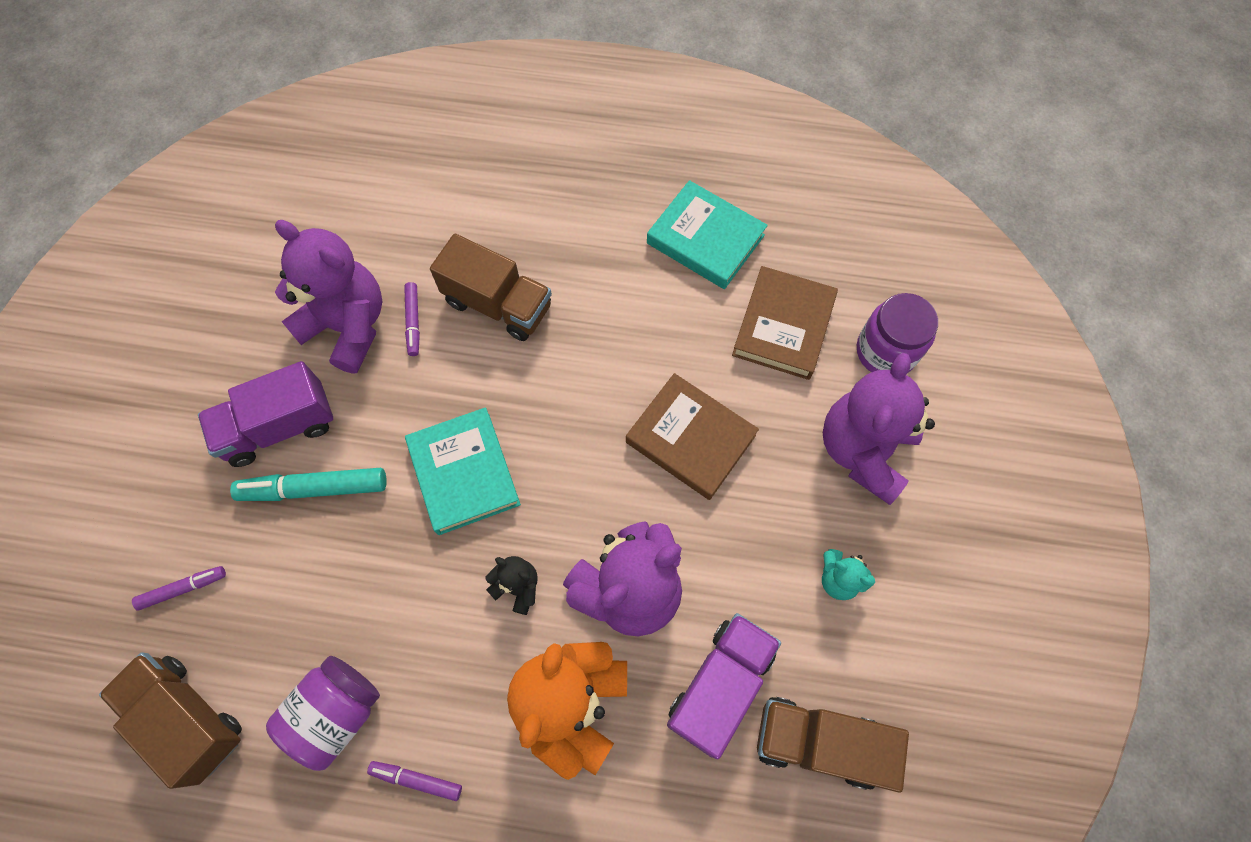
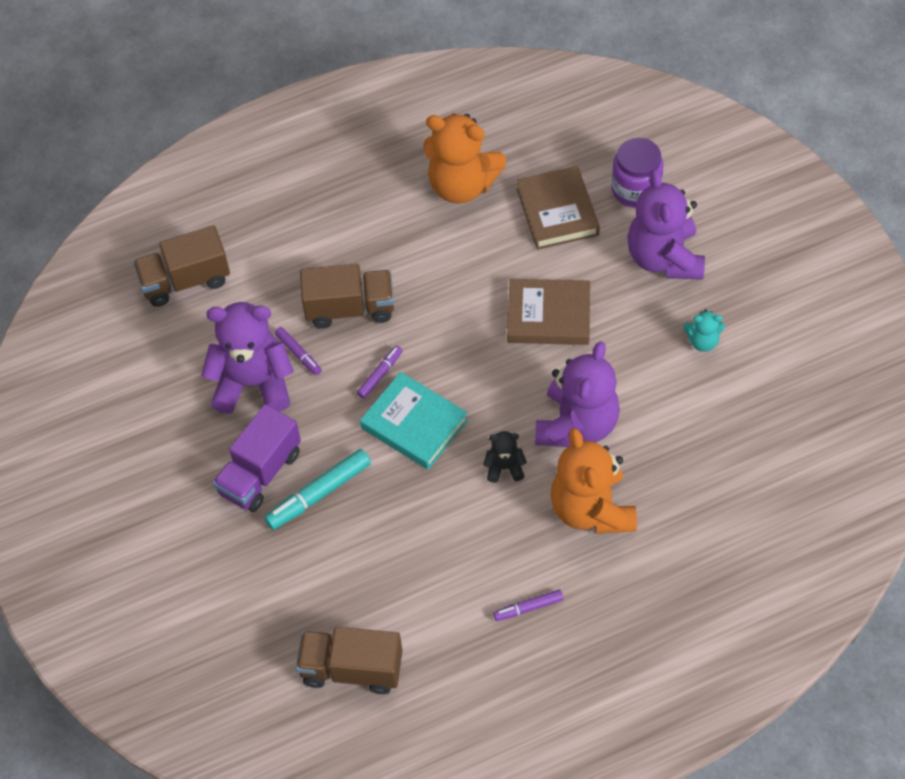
camera: 30 degrees left, 10 degrees down
(183, 589) = (281, 604): purple marker -> purple marker (380, 374)
(336, 712) = (446, 606): purple jar -> none
(705, 239) = (462, 185): turquoise book -> orange teddy bear
(720, 685) = (674, 443): purple truck -> none
(819, 742) = (755, 437): brown truck -> brown truck (185, 281)

